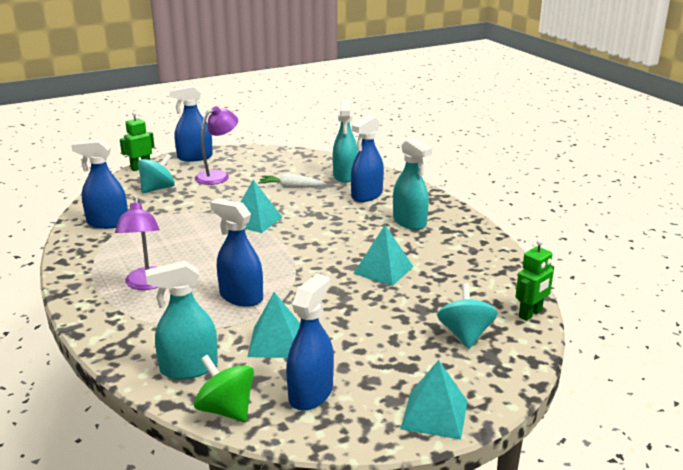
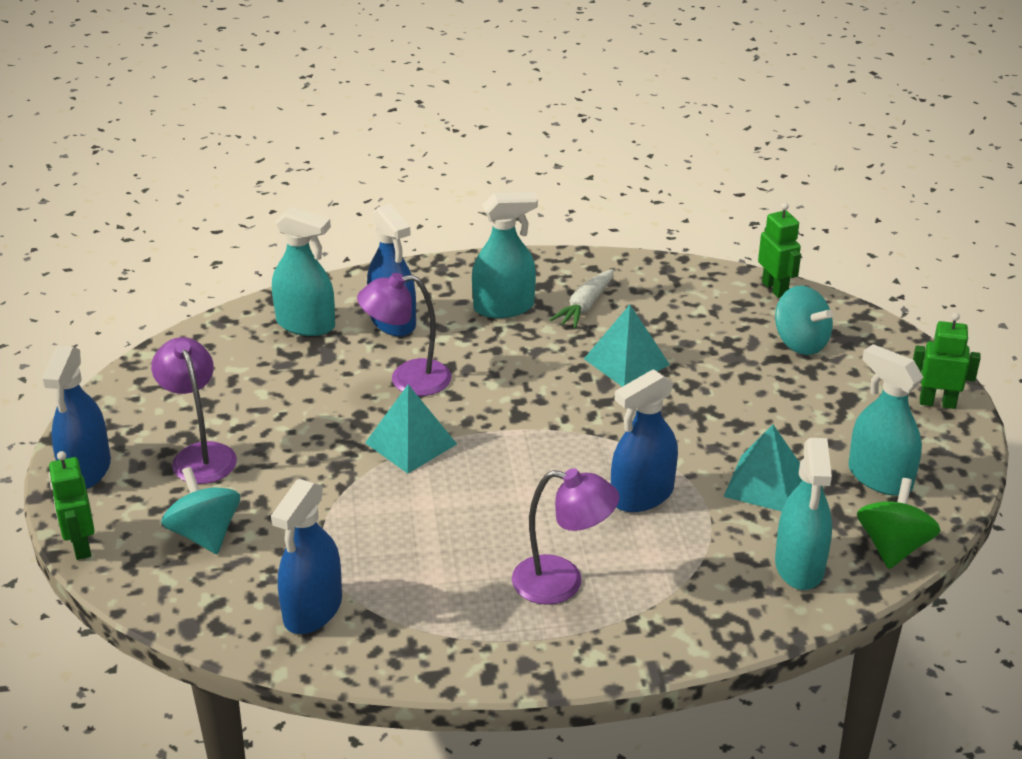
camera: 70 degrees left, 10 degrees up
(226, 410) = (893, 547): green spinning top -> green spinning top turned 135 degrees clockwise
(291, 187) = (310, 385): white carrot -> white carrot (585, 306)
(311, 394) = (879, 477): blue spray bottle -> turquoise spray bottle
(314, 209) = (407, 379): none -> purple lamp
(434, 414) = (937, 403): turquoise pyramid -> green robot
(465, 335) = (800, 343): turquoise spinning top -> turquoise spinning top turned 150 degrees counterclockwise

